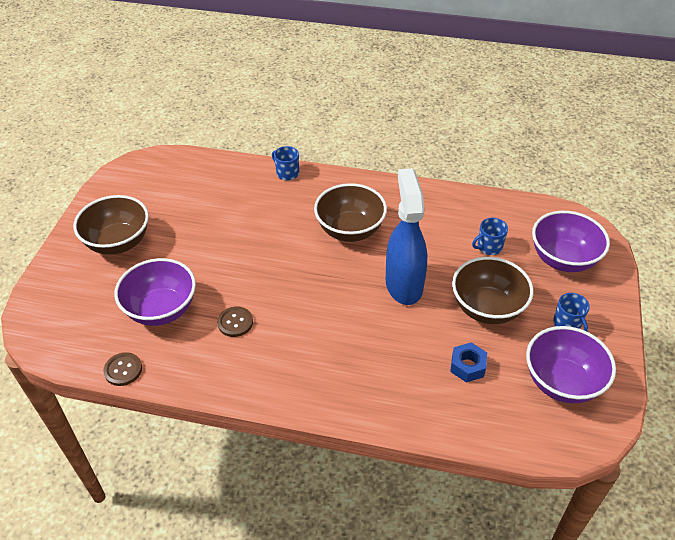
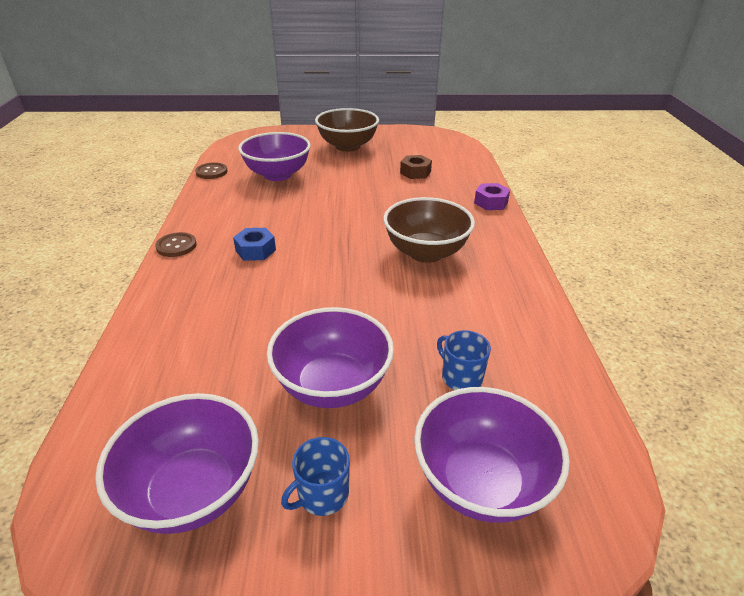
camera: 75 degrees right, 10 degrees down
(209, 204) = (415, 172): none -> brown nut
(235, 322) = (269, 208): brown button -> brown button (176, 246)
(287, 173) = (491, 202): blue mug -> purple nut
(404, 284) = (352, 302): blue spray bottle -> none
(467, 366) = (222, 373): blue nut -> blue nut (255, 250)
(487, 308) = (332, 385): brown bowl -> purple bowl

